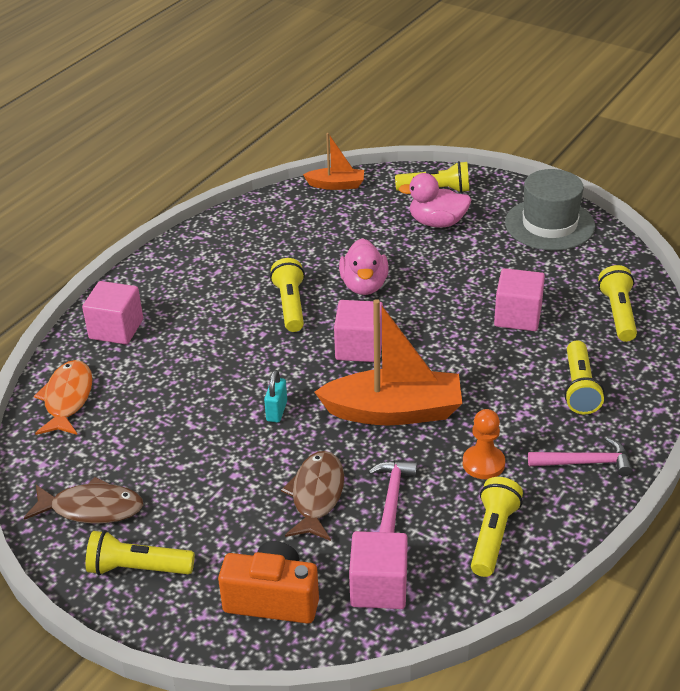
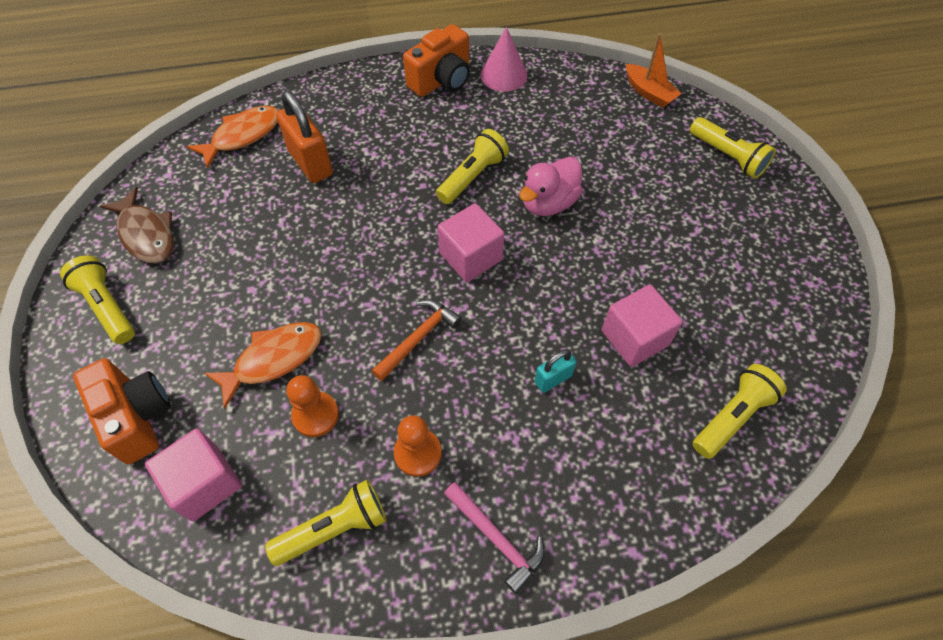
camera: 45 degrees right, 20 degrees up
(116, 329) = (339, 103): pink cube -> none
(155, 377) = (310, 163): none -> orange padlock
(176, 266) = (442, 80): none -> orange camera
(218, 235) = (503, 75): none -> pink cone
(277, 411) = (344, 261): turquoise padlock -> turquoise padlock (553, 379)
(316, 495) = (273, 359): brown fish -> orange fish
(392, 498) = (315, 415): pink hammer -> orange pawn
(394, 411) = (418, 338): orange boat -> orange hammer
(437, 223) = (687, 189): pink duck -> none
(549, 224) = (790, 269): grey hat -> none
(580, 388) = (592, 460): yellow flashlight -> none

